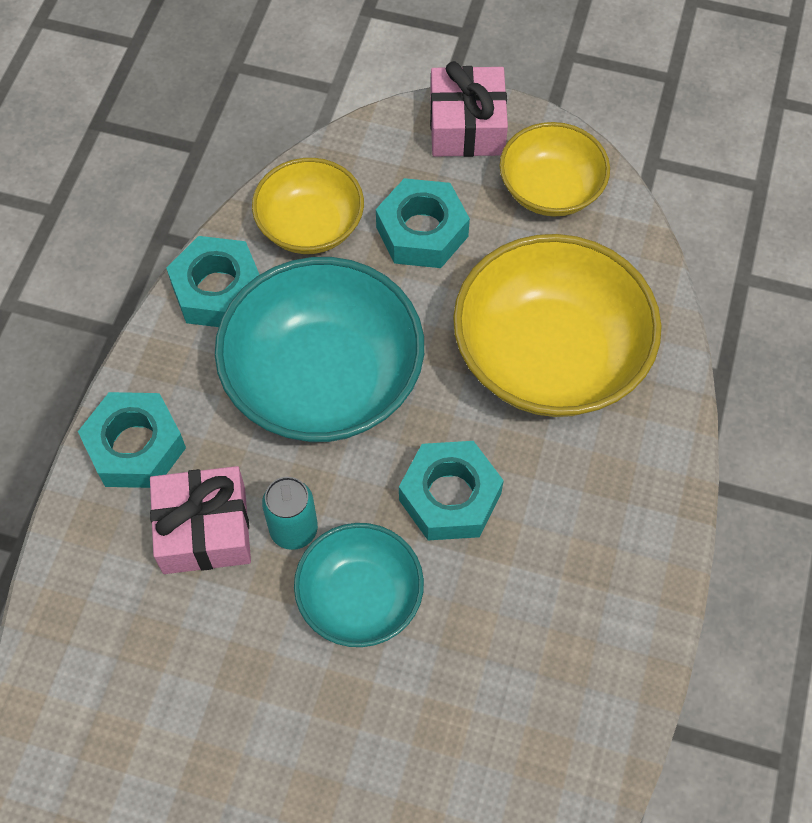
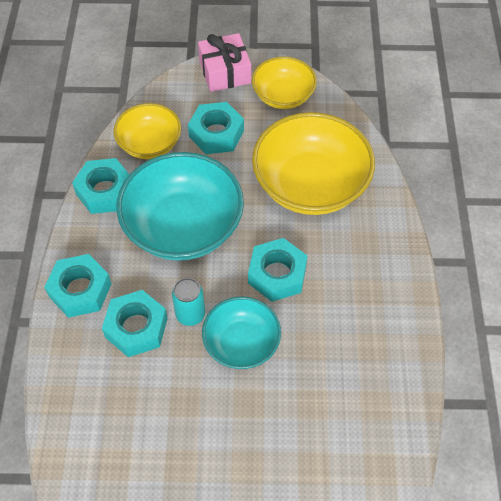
camera: 15 degrees left, 5 degrees down
(204, 530) = (136, 327): pink gift -> turquoise nut

